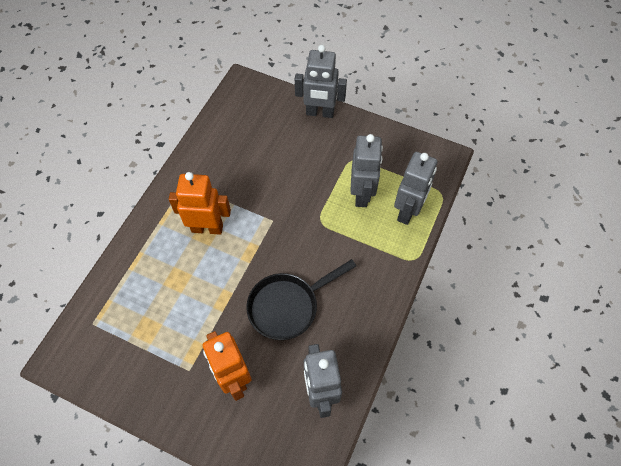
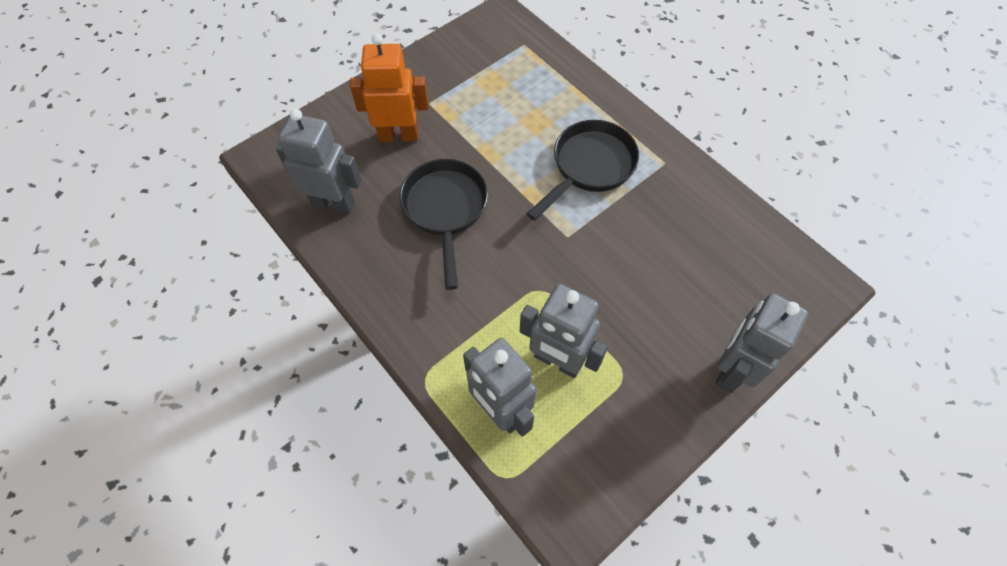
camera: 115 degrees right, 0 degrees up
(207, 228) = (589, 167): orange robot -> black pan

